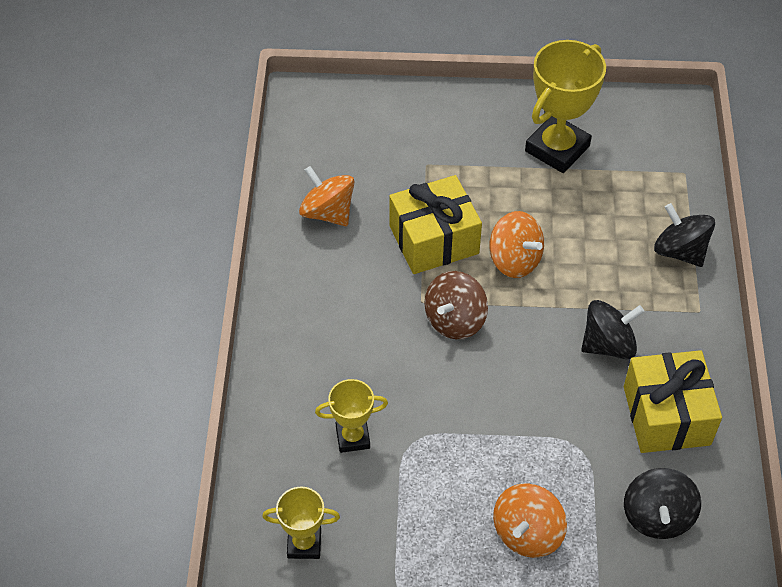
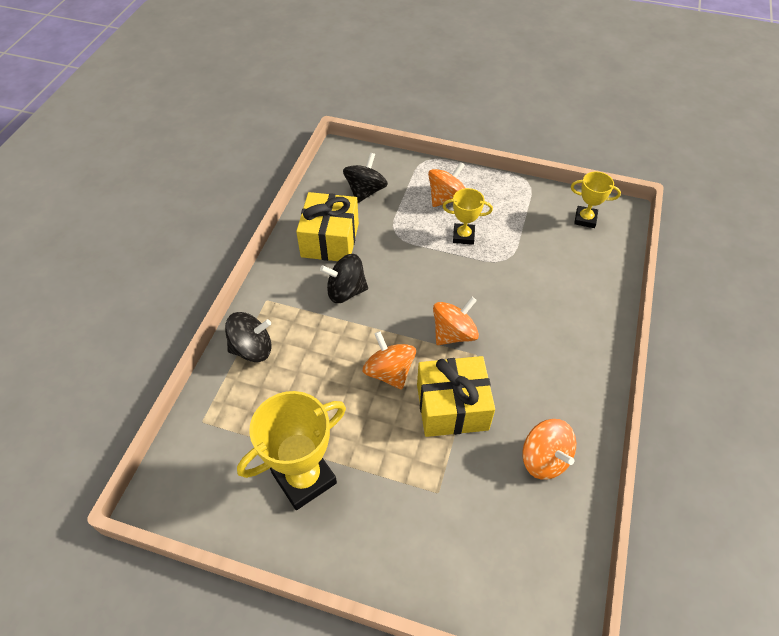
camera: 165 degrees left, 0 degrees up
(353, 437) = (546, 270): yellow trophy -> yellow trophy (463, 236)
(455, 320) = (453, 333): brown spinning top -> orange spinning top
(680, 251) = (252, 349): black spinning top -> black spinning top turned 75 degrees counterclockwise

